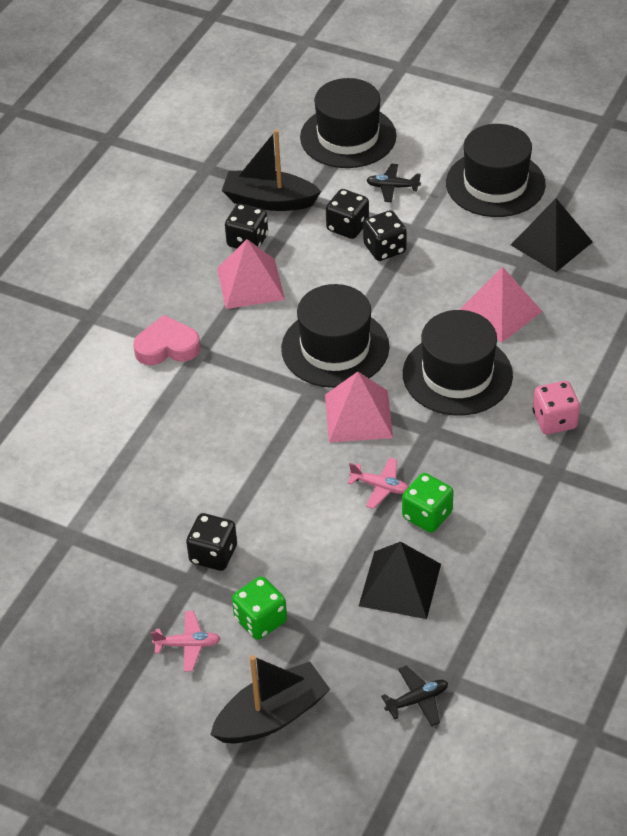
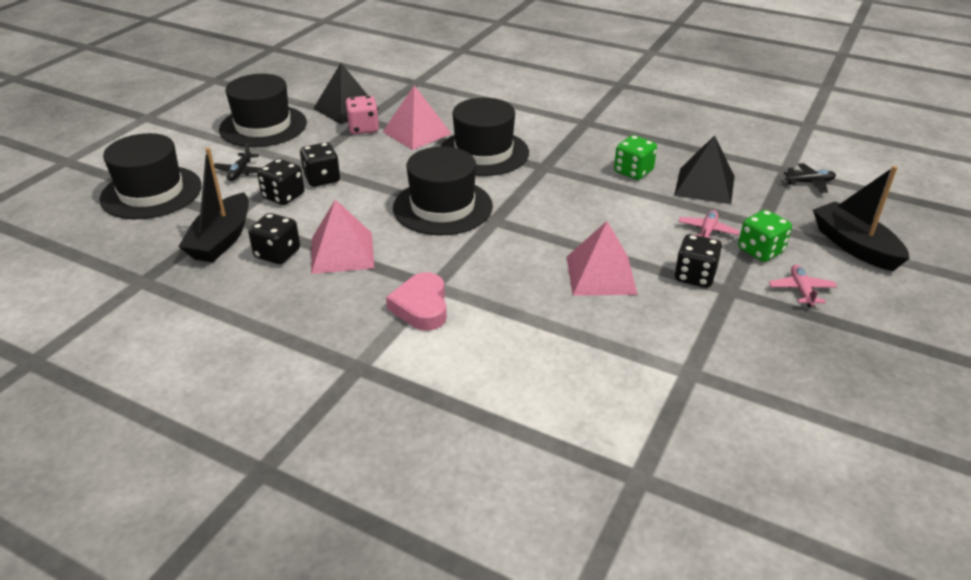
camera: 90 degrees left, 10 degrees down
(358, 416) = (526, 198): pink pyramid -> pink pyramid (600, 275)
(380, 487) = (606, 190): pink plane -> pink plane (707, 232)
(417, 700) = (809, 183): black plane -> black plane turned 105 degrees clockwise
(554, 420) = (535, 119): pink dice -> pink dice (363, 128)

